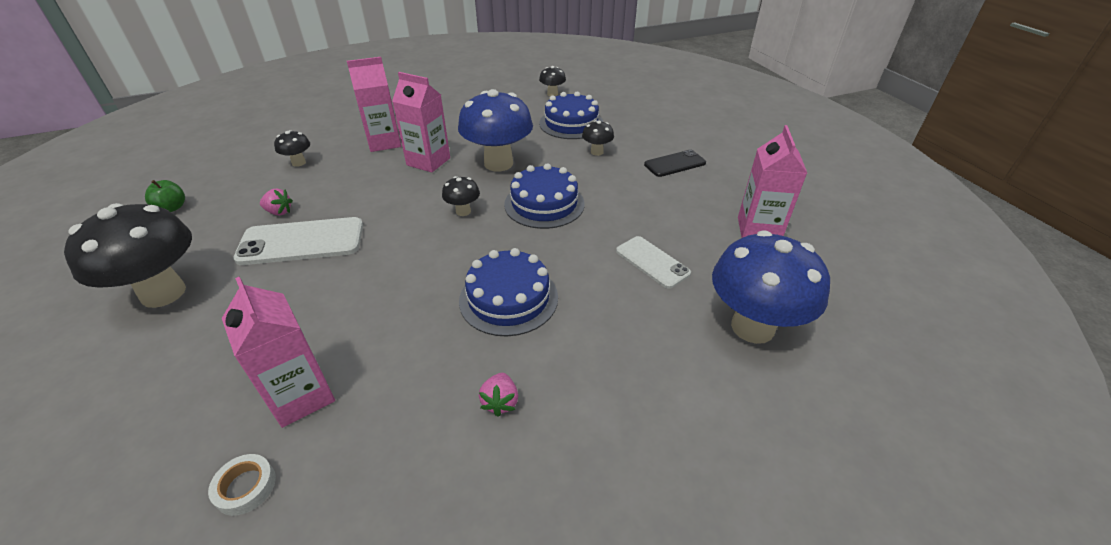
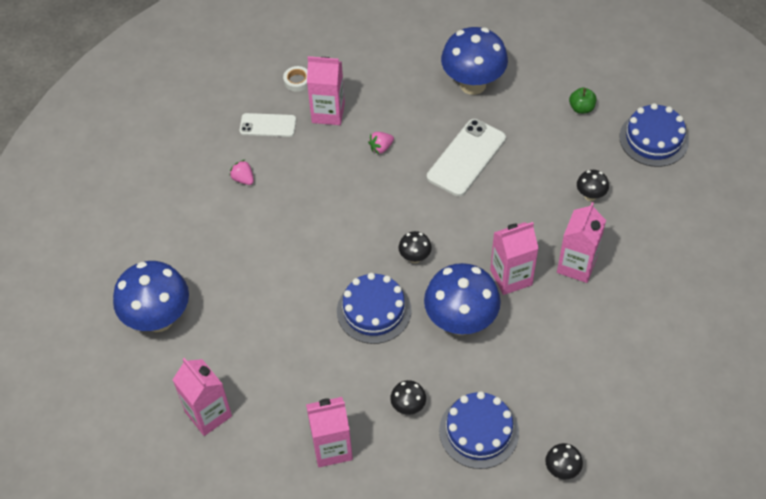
camera: 135 degrees right, 15 degrees up
(163, 293) = (472, 84): black mushroom -> blue mushroom
(279, 212) = (518, 159): pink strawberry -> pink strawberry (381, 148)
(508, 298) = (304, 226): blue cake -> blue cake (653, 139)
(652, 262) = (252, 320): white phone -> white phone (268, 125)
(674, 164) = (332, 448): black phone -> pink carton

